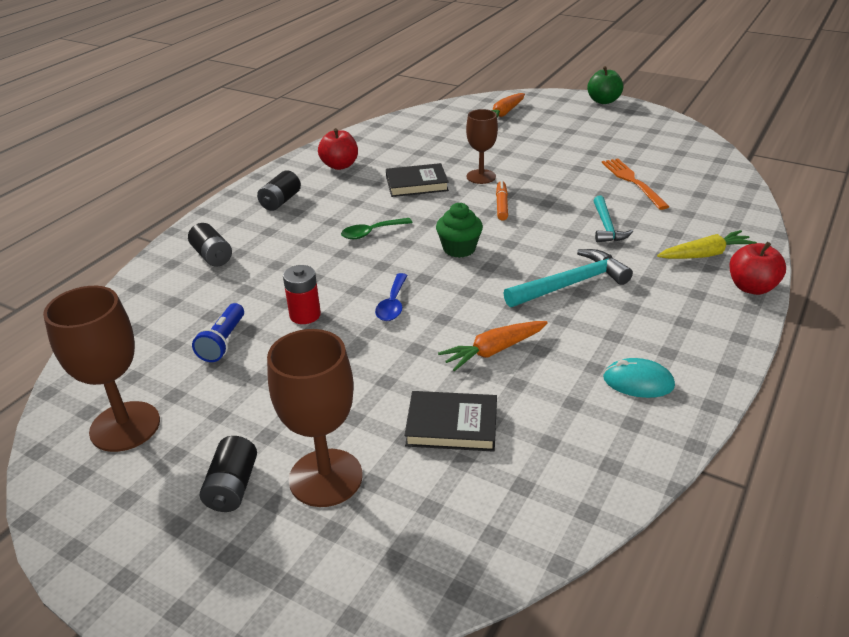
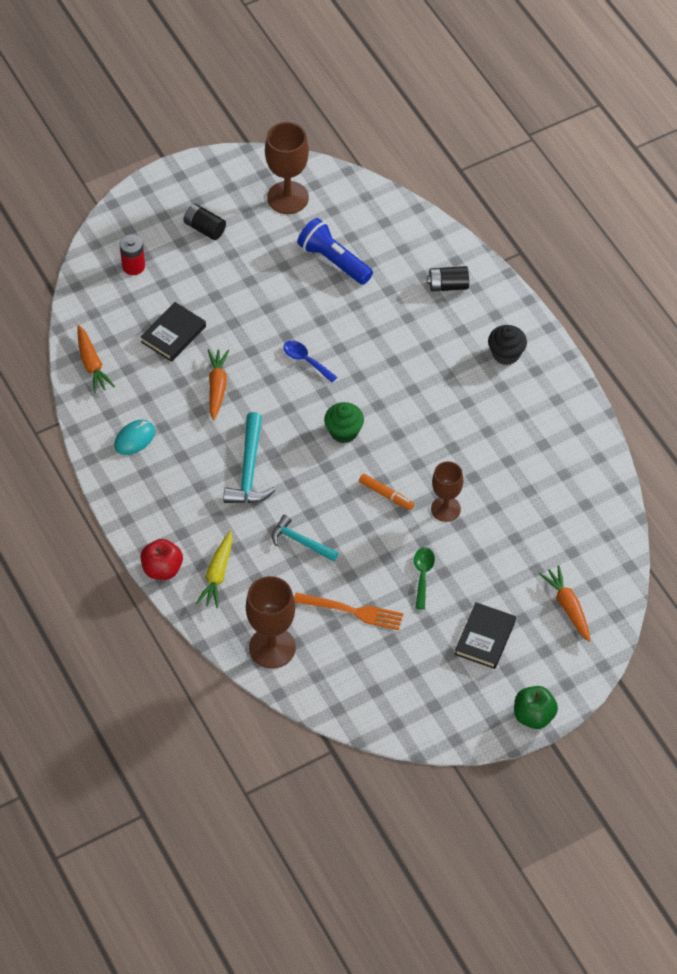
camera: 120 degrees right, 20 degrees up
(223, 342) = (334, 260): blue flashlight -> blue flashlight, size x1.50
(280, 201) = (506, 354): black battery -> black cupcake
(305, 315) = (330, 310): red battery -> red battery (133, 266)
(325, 477) = (180, 266): brown goblet -> brown goblet (272, 647)
(340, 165) = (545, 420): red apple -> none
(371, 232) = (409, 390): green spoon -> green spoon (423, 575)
(416, 184) = (467, 457): black book -> black book (485, 638)
(580, 484) = (92, 364): none -> orange carrot

